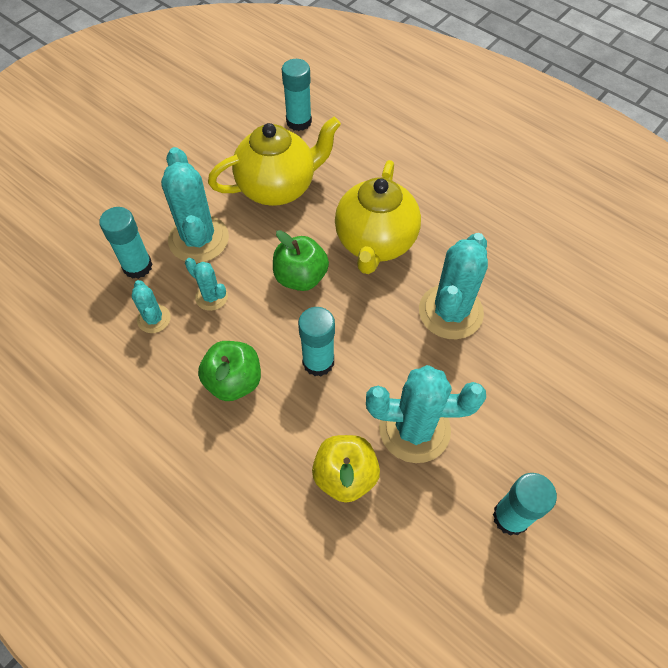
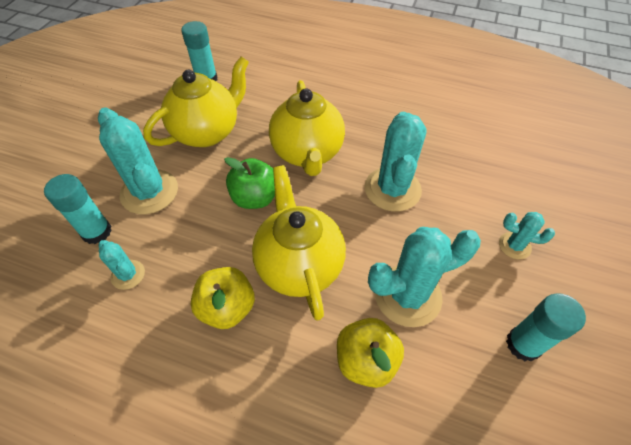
camera: 20 degrees left, 5 degrees down
(211, 297) = (178, 238): turquoise cactus -> turquoise cactus (514, 246)
(234, 381) = (227, 308): green apple -> yellow apple
(318, 362) = (299, 265): turquoise glue stick -> yellow teapot

